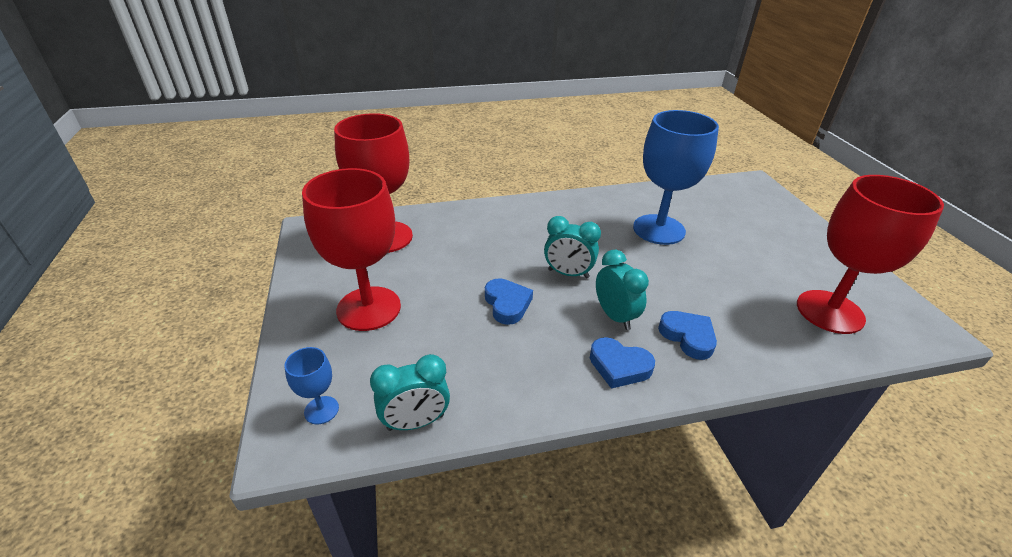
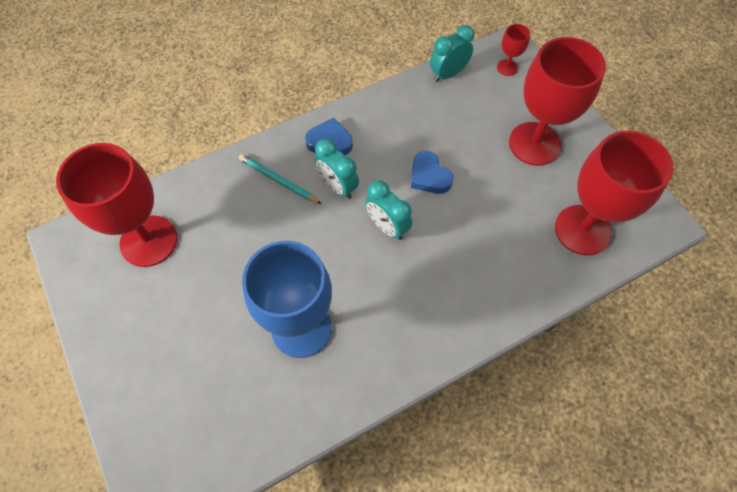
camera: 165 degrees right, 25 degrees up
(321, 410) = (507, 67): blue goblet -> red goblet
(568, 273) = (387, 227): turquoise clock -> turquoise clock turned 135 degrees counterclockwise
(688, 337) = (278, 180): blue heart -> turquoise pencil

